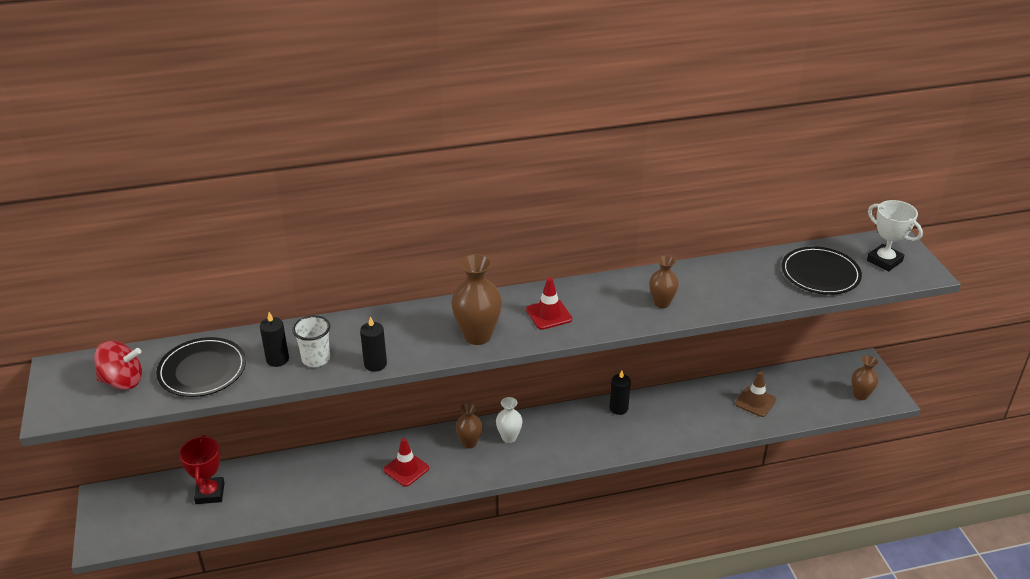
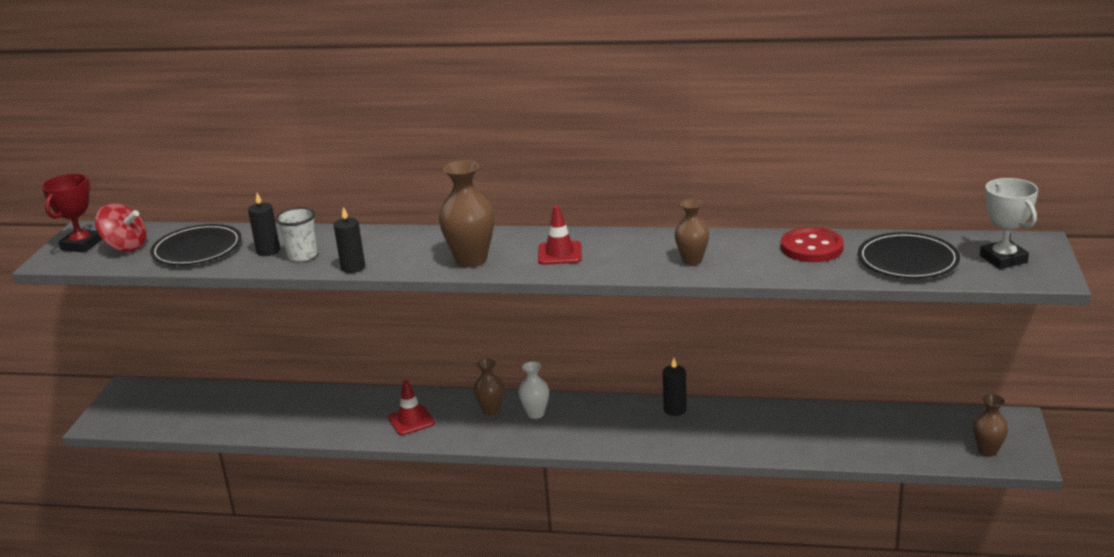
camera: 25 degrees right, 10 degrees down
(210, 493) = (217, 404): red trophy -> red trophy (81, 245)
(743, 273) = (811, 248): none -> red button
(755, 402) = (844, 433): brown traffic cone -> none

